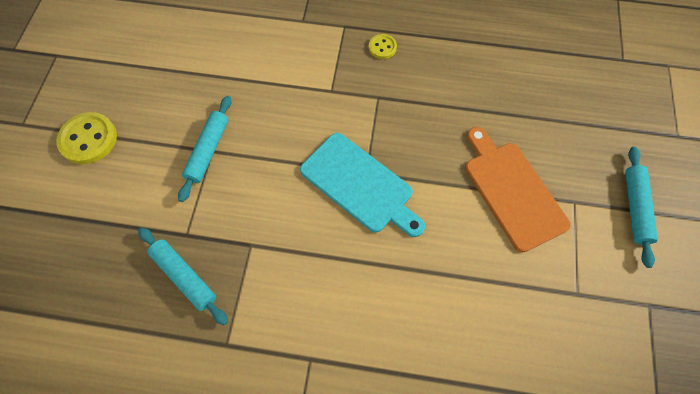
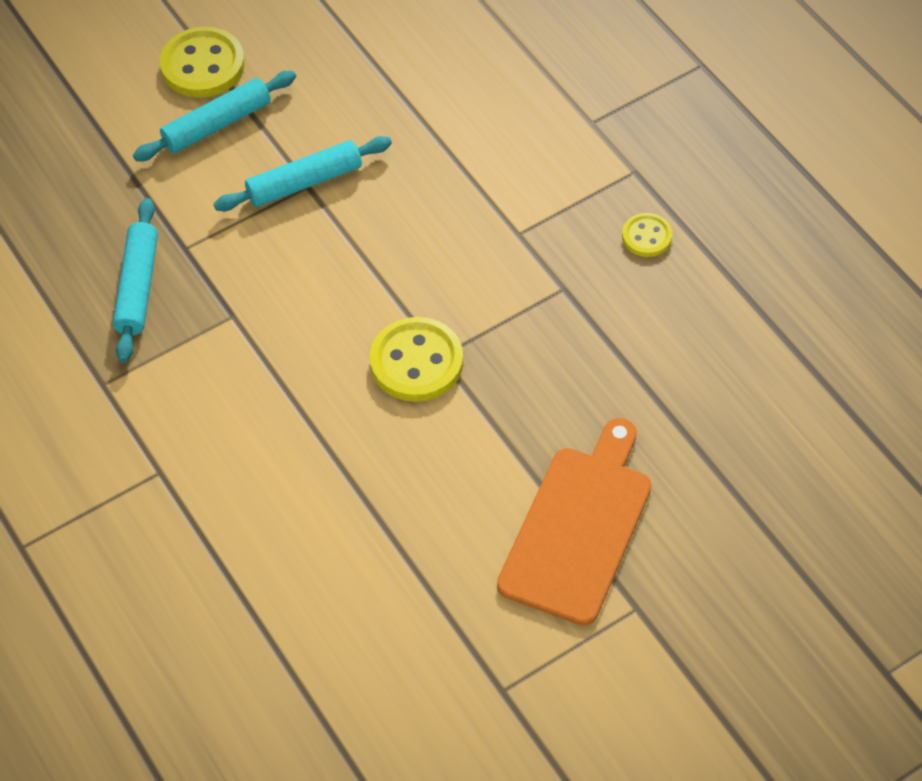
camera: 50 degrees right, 10 degrees down
(360, 185) = (416, 362): turquoise cutting board -> yellow button
(635, 207) = (702, 685): turquoise rolling pin -> turquoise rolling pin (217, 124)

